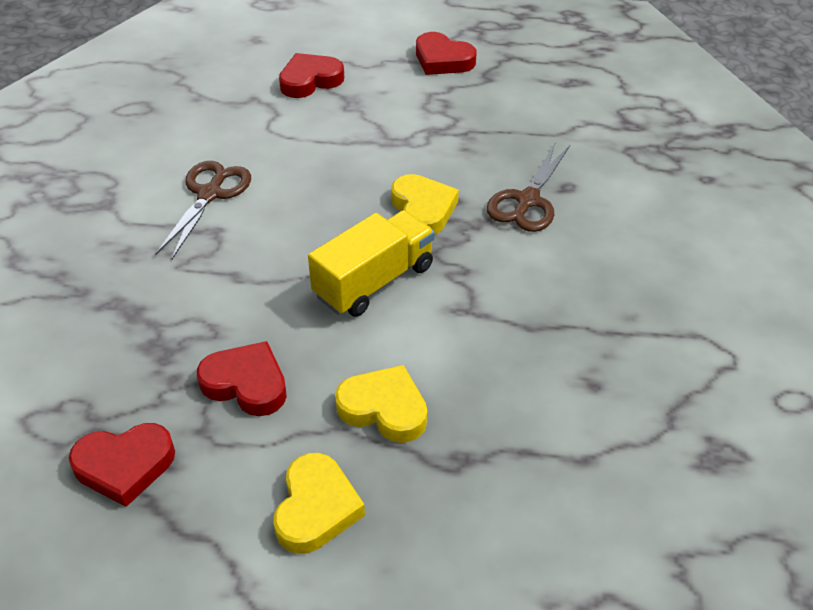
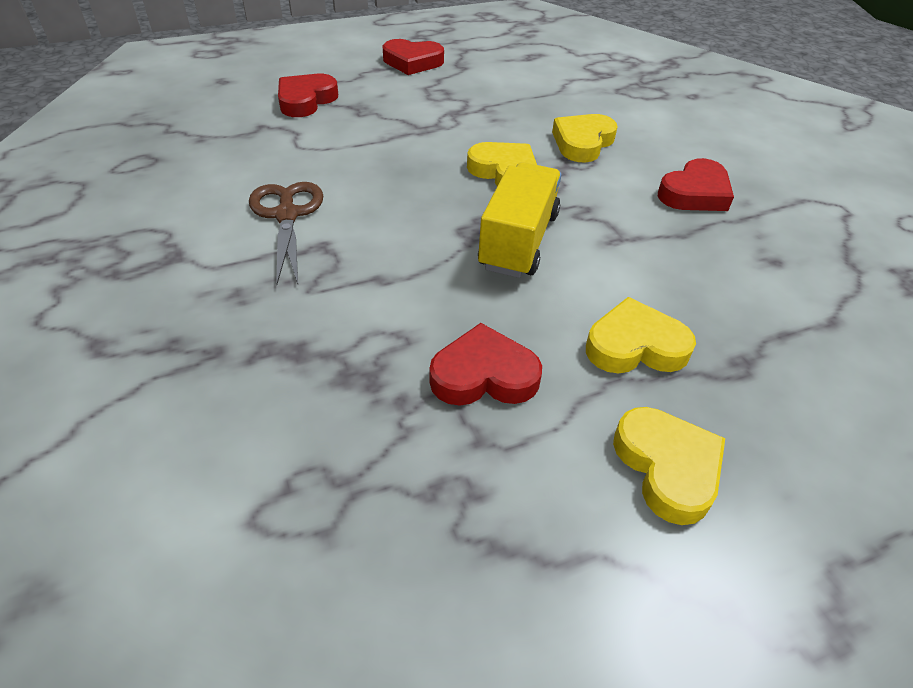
camera: 30 degrees left, 0 degrees up
(125, 466) = (427, 519): red heart -> red heart (695, 193)
(528, 200) = (582, 143): brown scissors -> yellow heart

